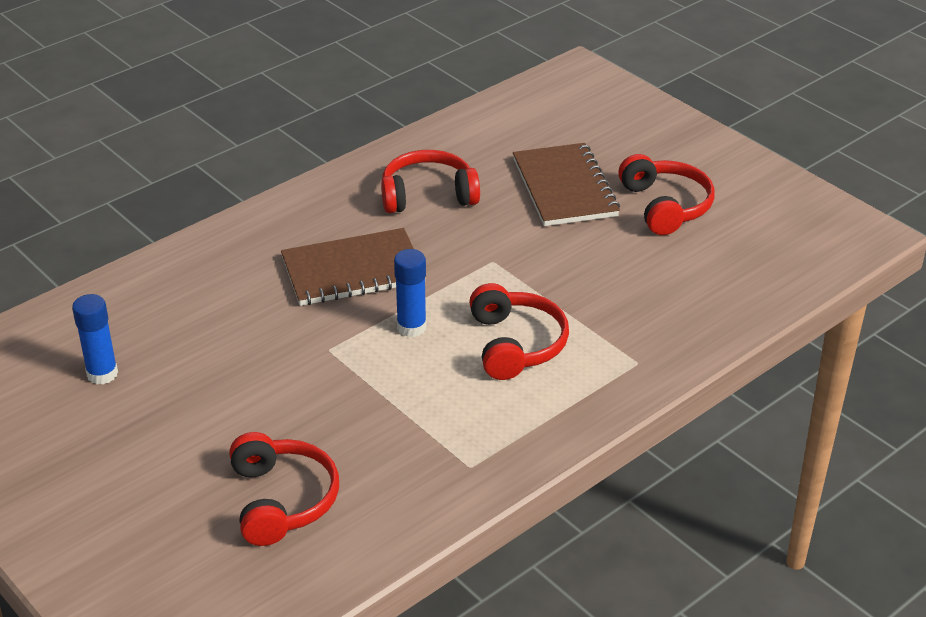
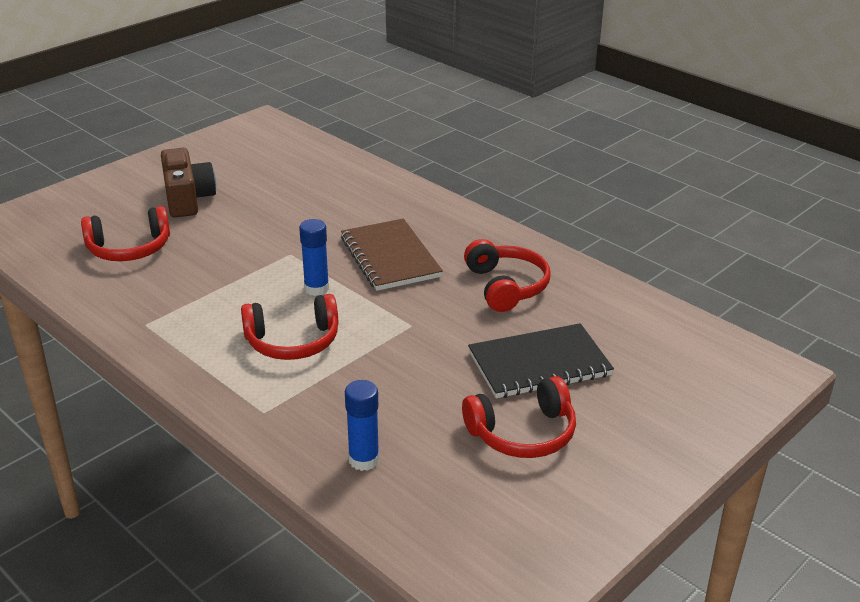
camera: 85 degrees right, 5 degrees down
(102, 374) = (268, 174): blue glue stick -> blue glue stick (364, 460)
(151, 452) = (187, 199): none -> brown camera
(565, 188) = (539, 364): brown notebook -> black notebook

